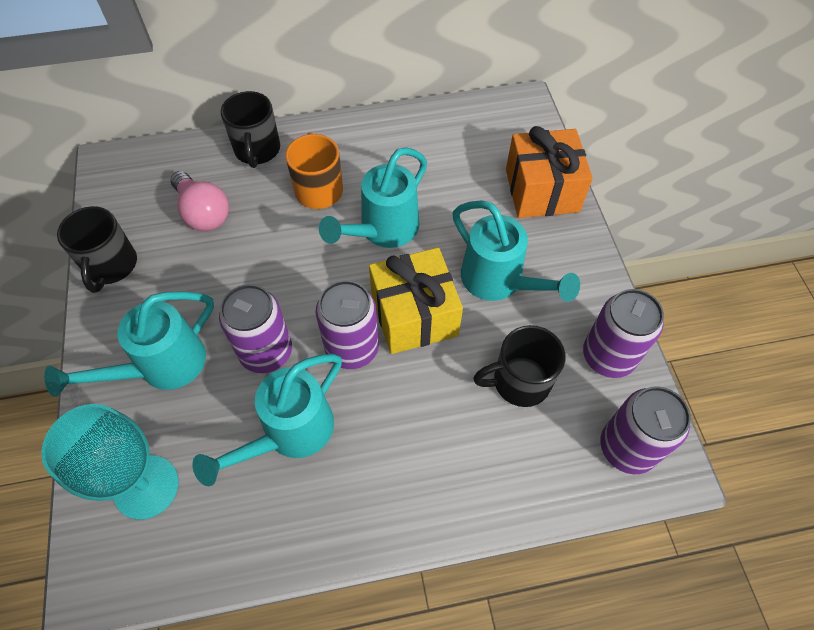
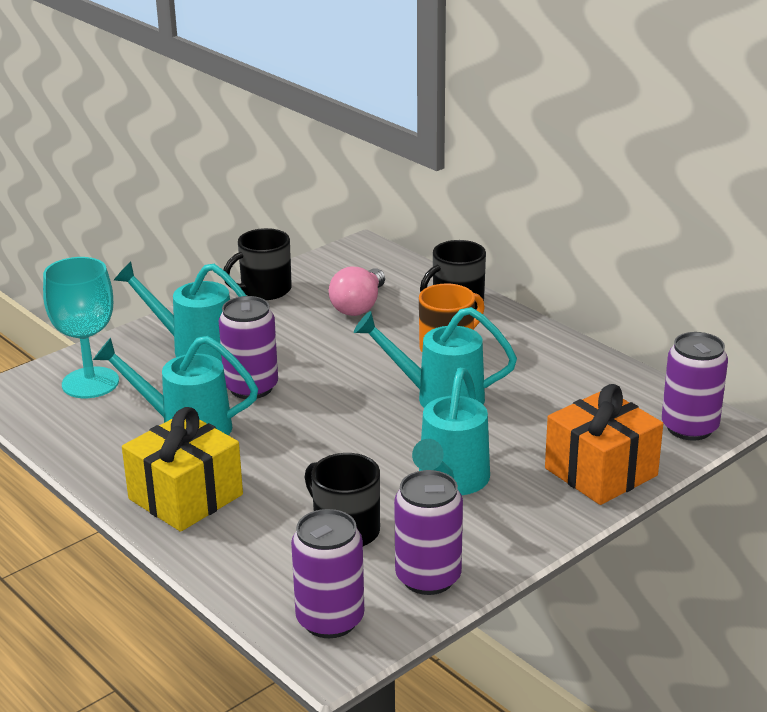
camera: 60 degrees right, 30 degrees down
(352, 348) = (294, 427): purple can -> purple can (689, 427)
(414, 315) = (361, 447): yellow gift -> yellow gift (185, 497)

